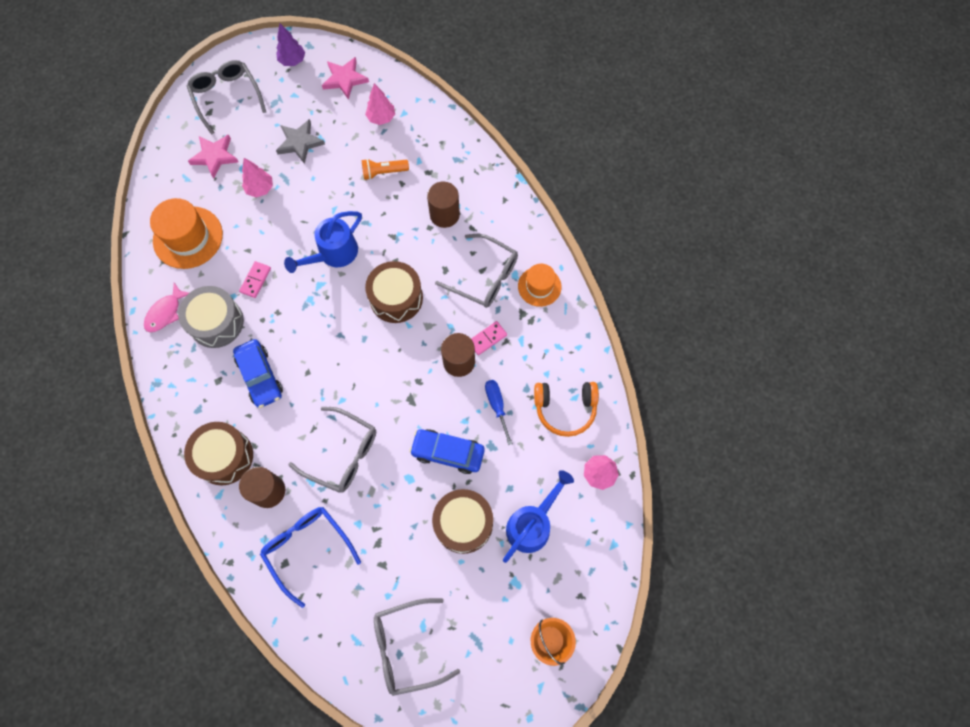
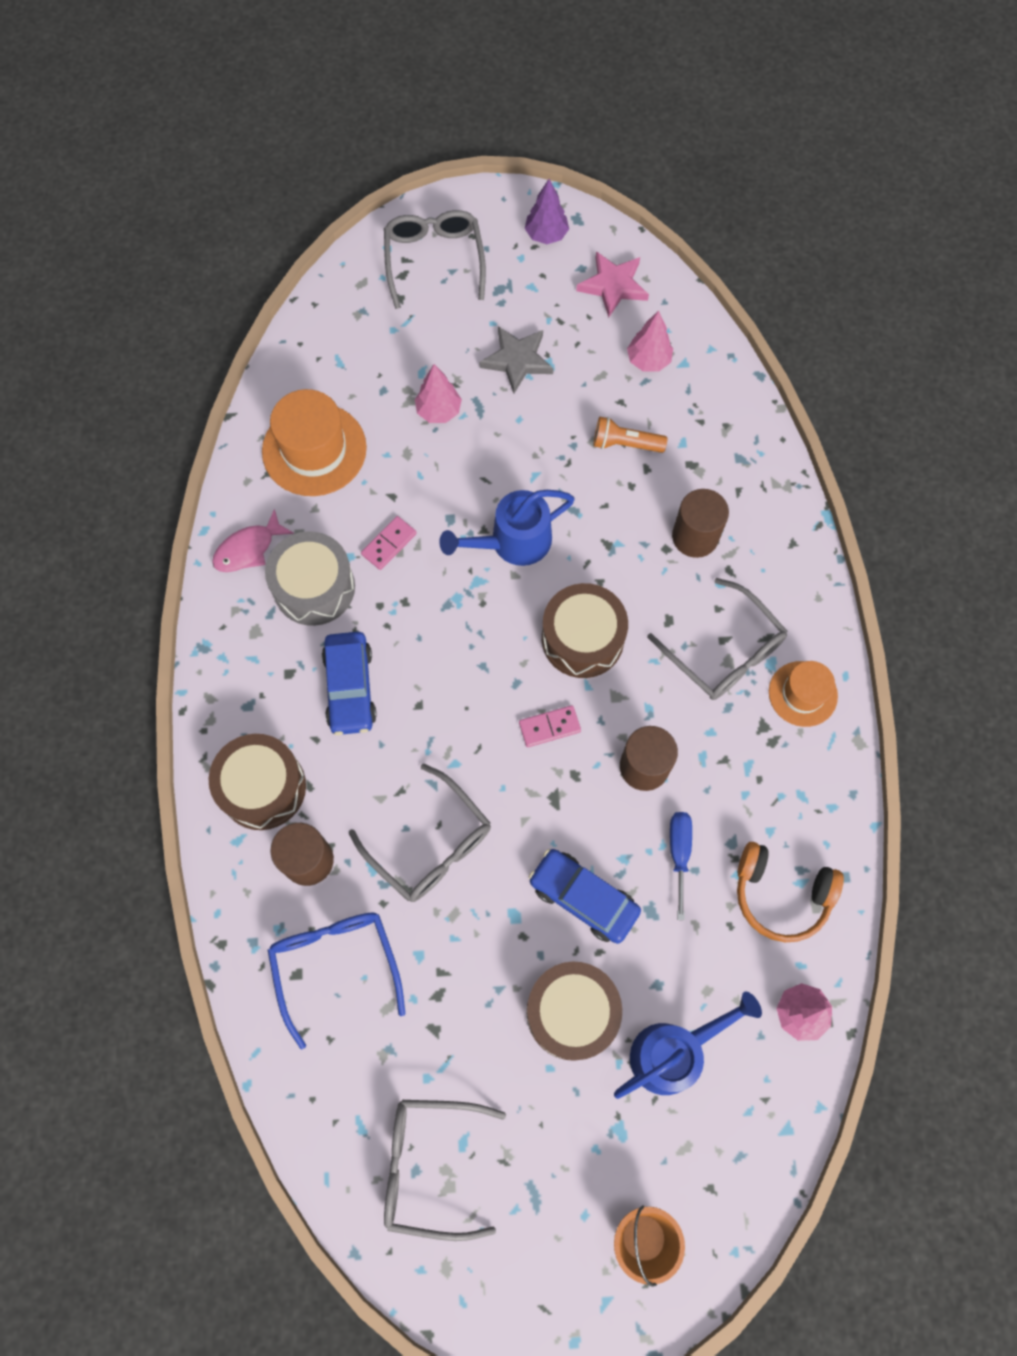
camera: 20 degrees right, 0 degrees up
(215, 156) = (389, 343): pink star -> none
(487, 338) = (698, 746): pink domino -> pink domino (549, 727)

